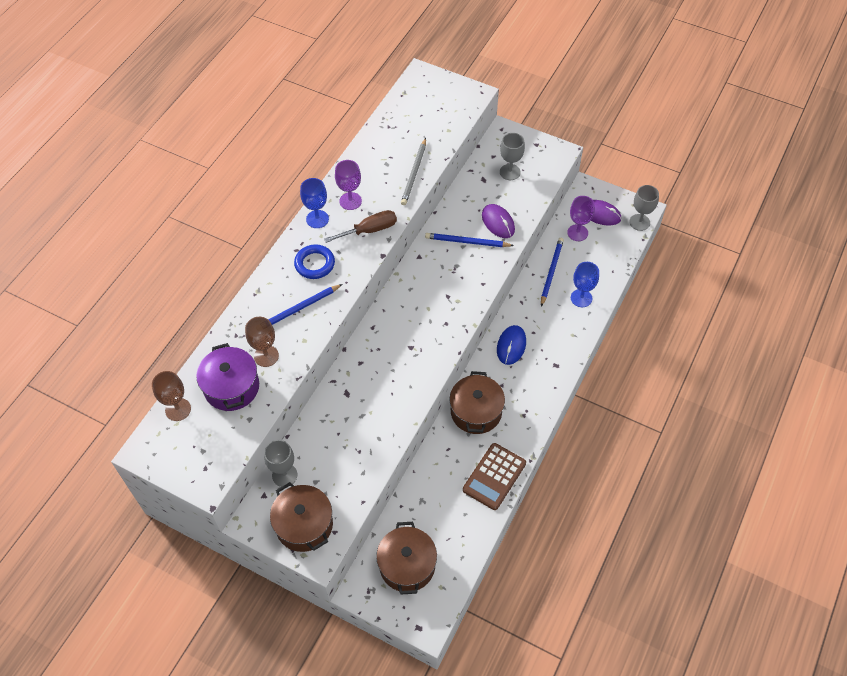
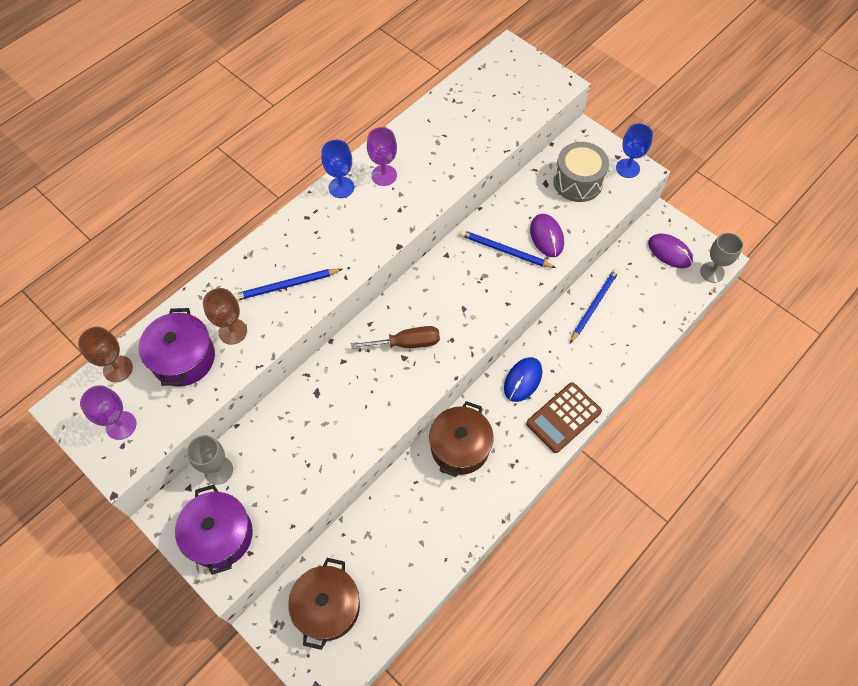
camera: 15 degrees right, 5 degrees up
(304, 525) = (220, 535): brown pot -> purple pot
(314, 264) = (321, 238): blue ring -> none
(370, 230) = (394, 214): brown screwdriver -> brown screwdriver (407, 343)
(414, 173) = (465, 159): grey pencil -> none
(494, 476) = (457, 529): brown calculator -> brown calculator (563, 418)
(510, 172) = (578, 182): grey goblet -> grey drum
(577, 233) = (637, 267): purple goblet -> purple goblet (121, 425)
(581, 298) = (618, 344): blue goblet -> blue goblet (627, 168)

